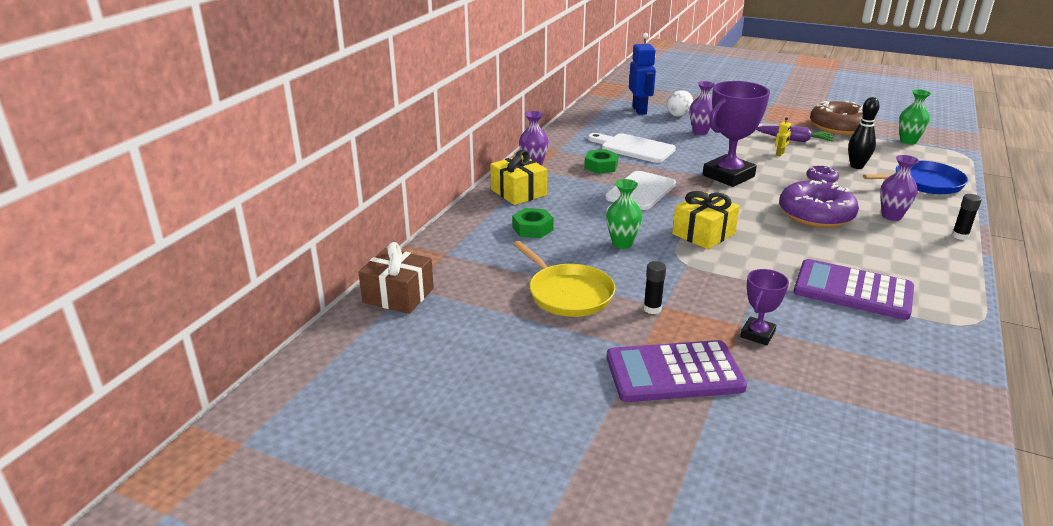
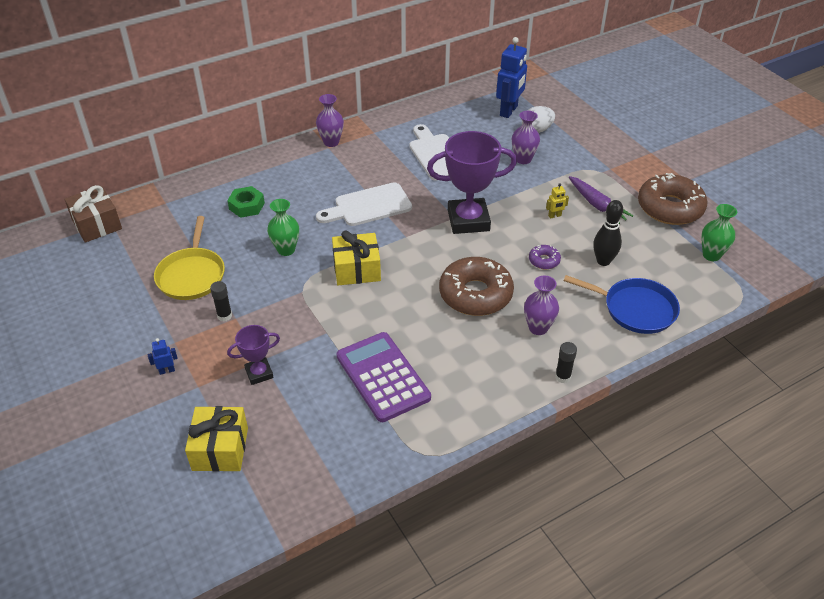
camera: 35 degrees right, 15 degrees up
(518, 192) = (284, 166): yellow gift -> yellow gift (220, 449)
(601, 166) = (381, 164): green nut -> none
(674, 372) = (167, 370): purple calculator -> blue robot
(816, 214) = (475, 294): purple donut -> brown donut

